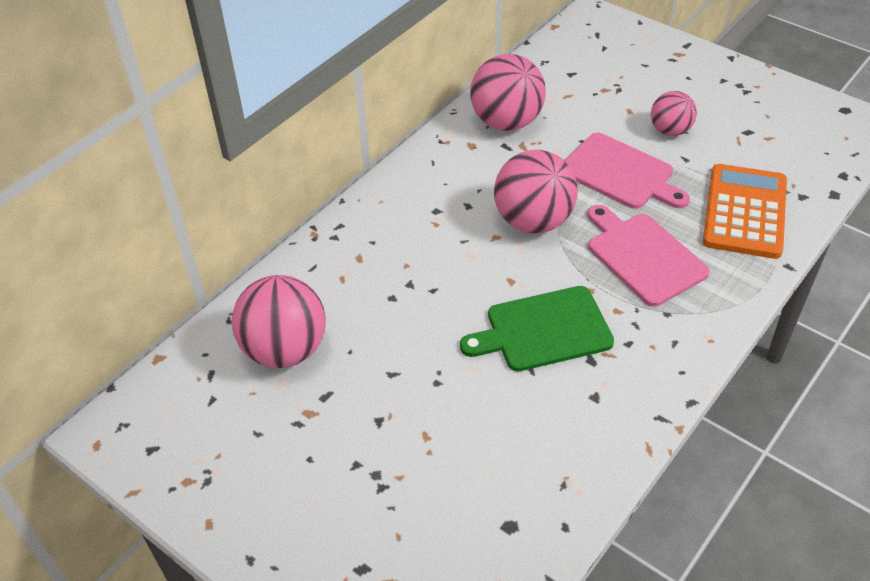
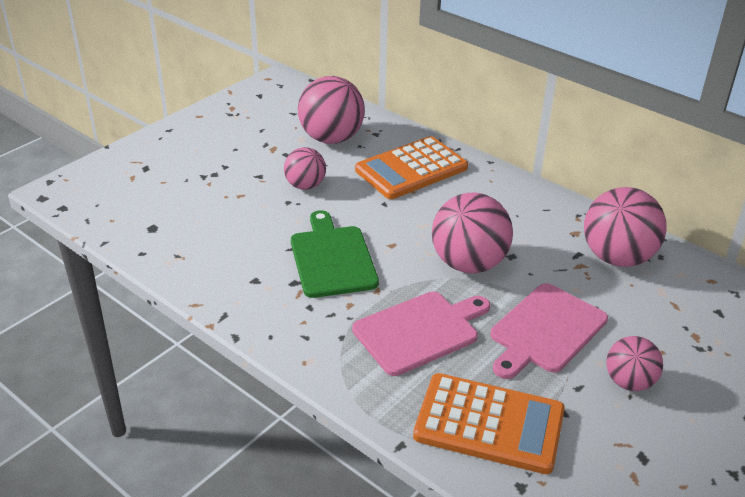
camera: 90 degrees right, 10 degrees down
(359, 268) = (411, 169): none -> orange calculator
(400, 368) = (305, 185): none -> pink ball

